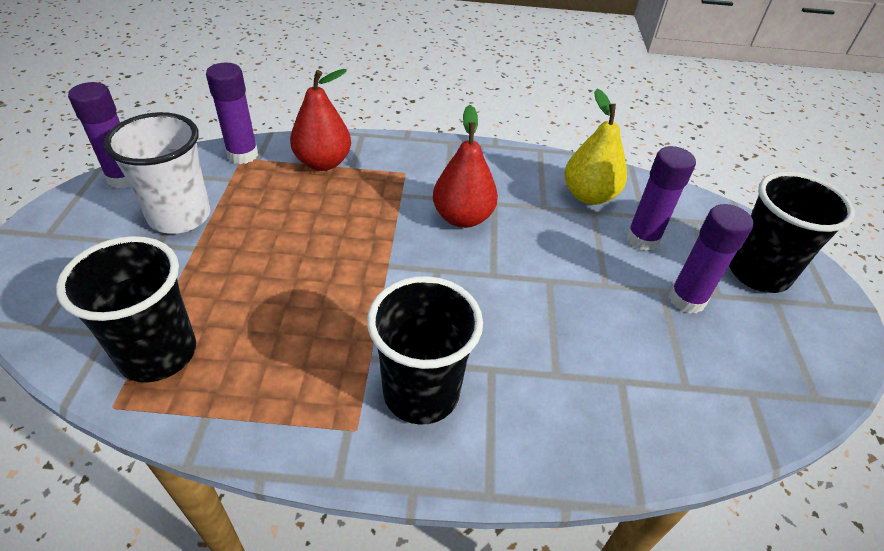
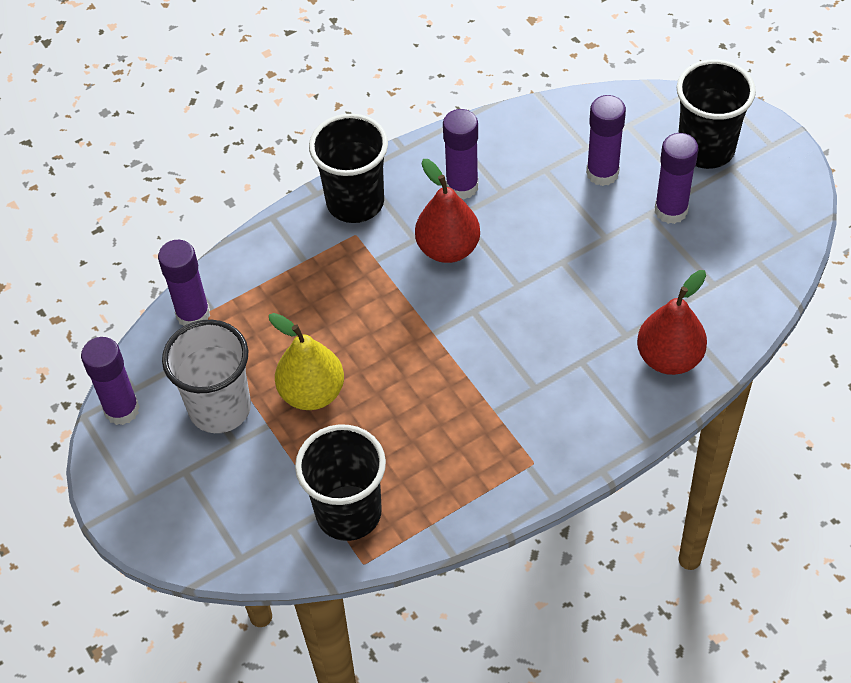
camera: 30 degrees left, 10 degrees up
(323, 163) = (274, 273): red pear -> red pear (669, 358)
(421, 393) = (551, 410): black cup -> black cup (355, 202)
(515, 187) = (462, 186): none -> purple glue stick
(589, 196) = (528, 154): yellow pear -> yellow pear (312, 393)

